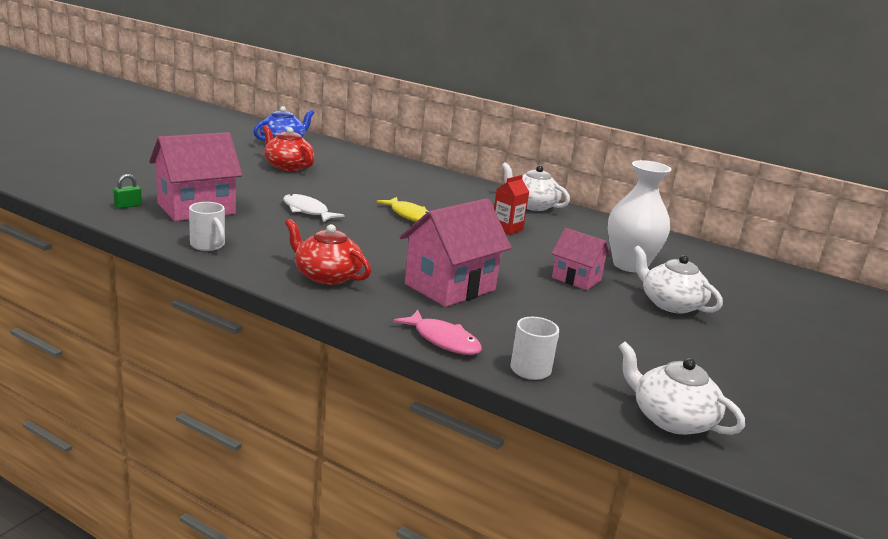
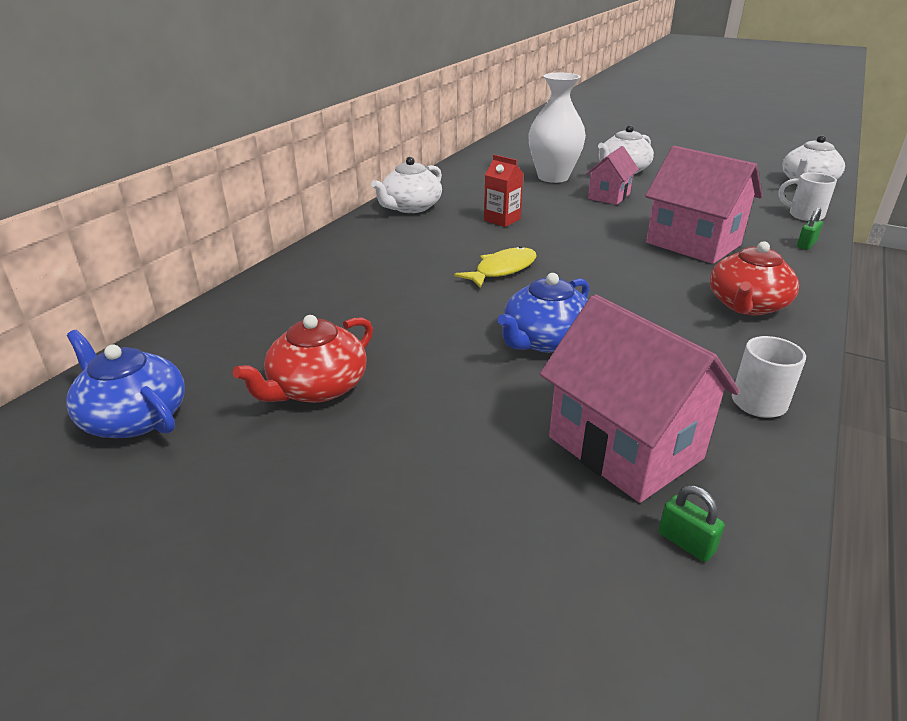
camera: 90 degrees left, 10 degrees up
(307, 211) = (545, 340): white fish -> blue teapot
(443, 340) = (806, 244): pink fish -> green padlock

